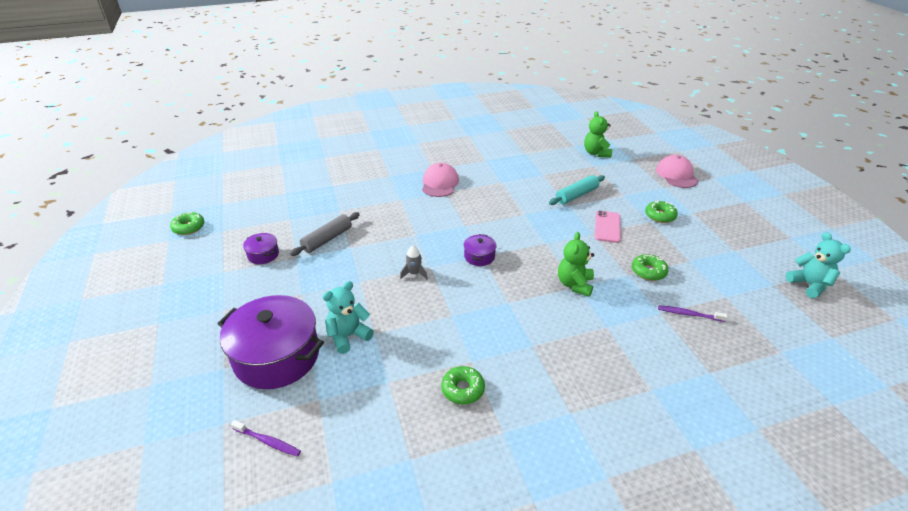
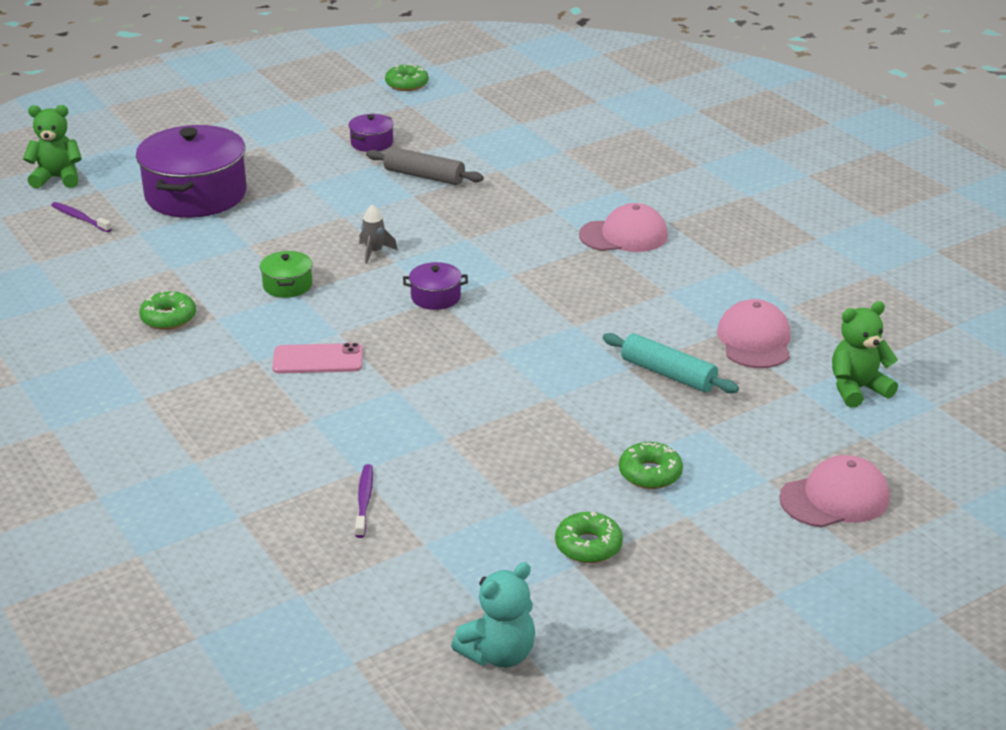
camera: 75 degrees right, 5 degrees down
(268, 441) = (80, 218): purple toothbrush -> purple toothbrush turned 120 degrees clockwise
(348, 336) = (239, 229): turquoise teddy bear -> none
(440, 319) = (287, 285): none -> green pot
(552, 168) = (754, 340): none -> pink cap
(574, 284) = (400, 387): green teddy bear -> green teddy bear (57, 178)
(607, 227) = (579, 413): pink phone -> pink phone (318, 359)
(648, 271) = (463, 459): green donut -> green donut (588, 546)

